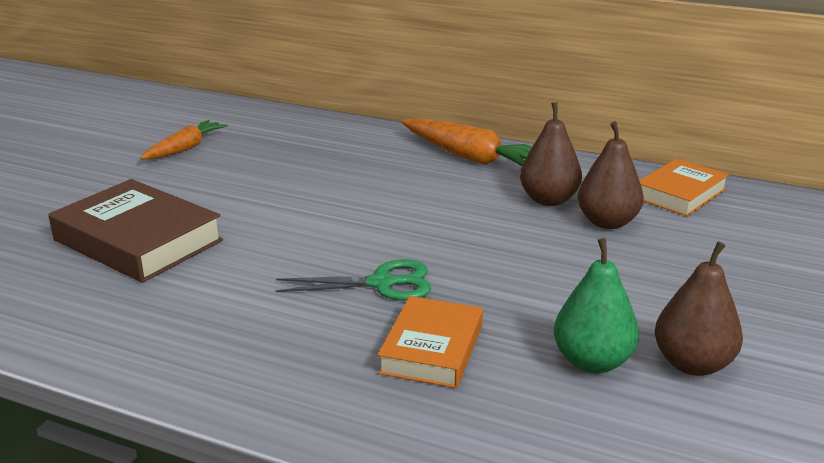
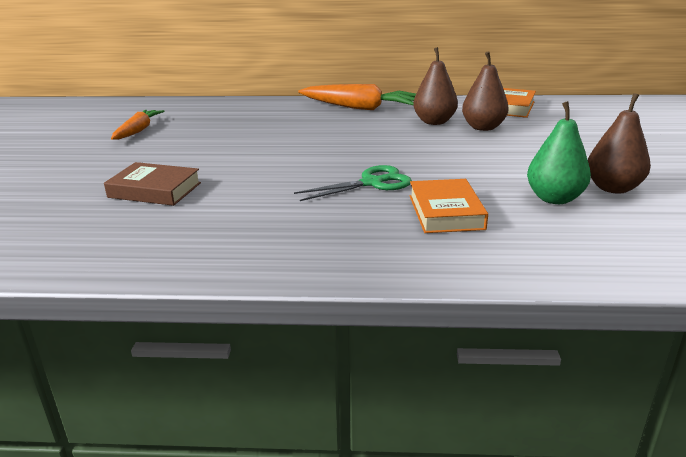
camera: 20 degrees left, 0 degrees up
(138, 240) = (154, 190): brown book -> brown book, size x0.64

